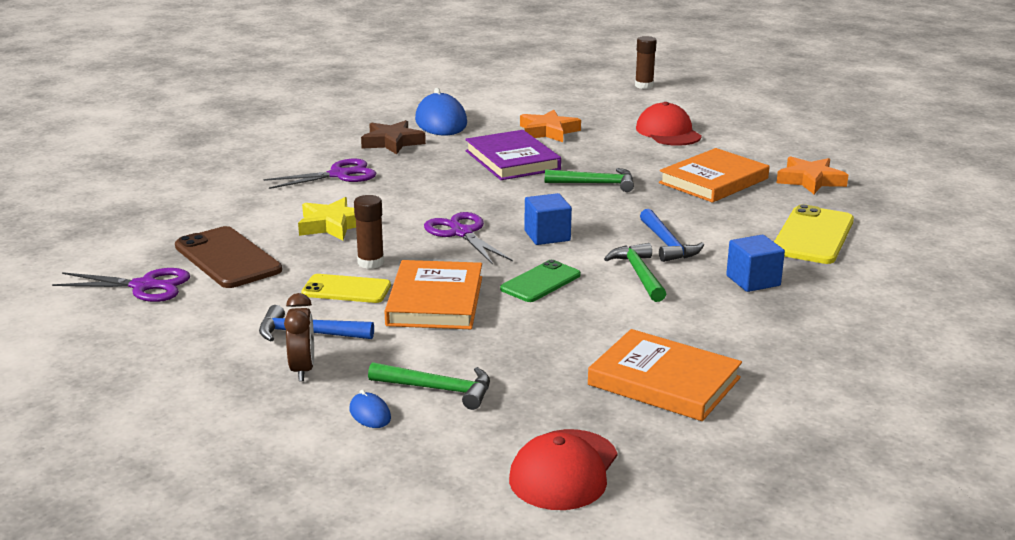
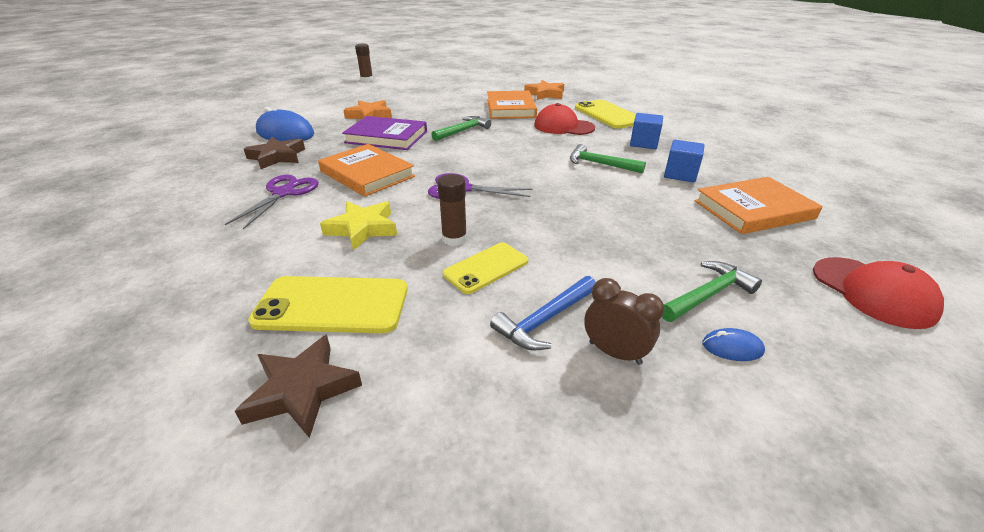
camera: 50 degrees left, 10 degrees up
(144, 286) = (302, 390): purple scissors -> brown star
(227, 258) = (332, 305): brown phone -> yellow phone
(435, 301) = (555, 238): orange book -> orange book (367, 174)
(541, 282) = (573, 193): green phone -> none
(547, 236) = (510, 167): blue cube -> blue cube (680, 174)
(667, 244) = (571, 144): blue hammer -> none
(668, 132) = (433, 95): red cap -> red cap (563, 126)

